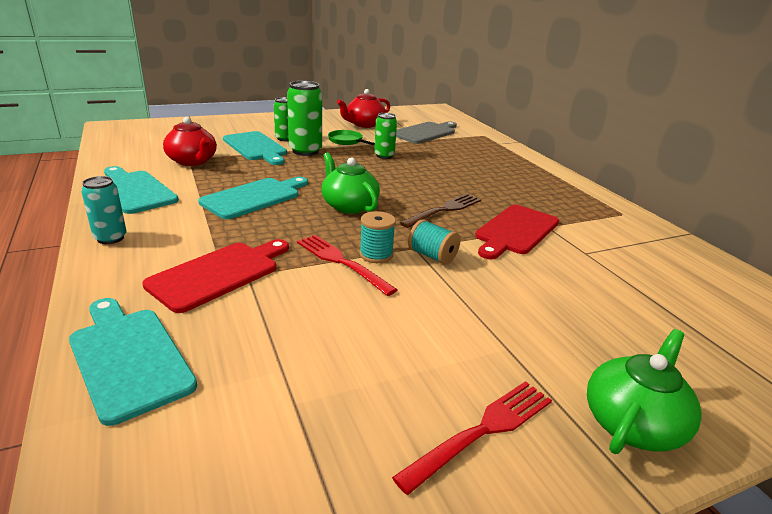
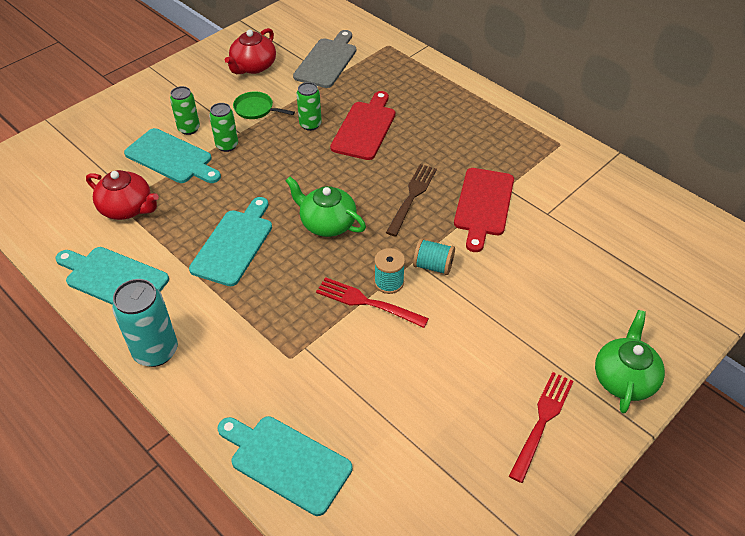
camera: 20 degrees left, 20 degrees up
(110, 238) = (156, 351): turquoise can -> turquoise can, size x1.59
(218, 274) = (282, 356): red cutting board -> red cutting board (365, 128)
(305, 151) = (227, 145): green can -> green can, size x0.63

